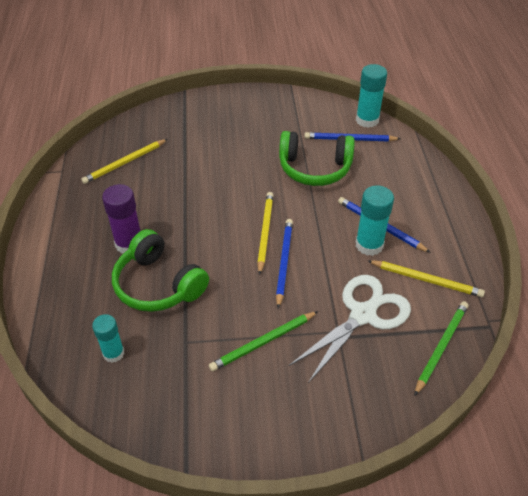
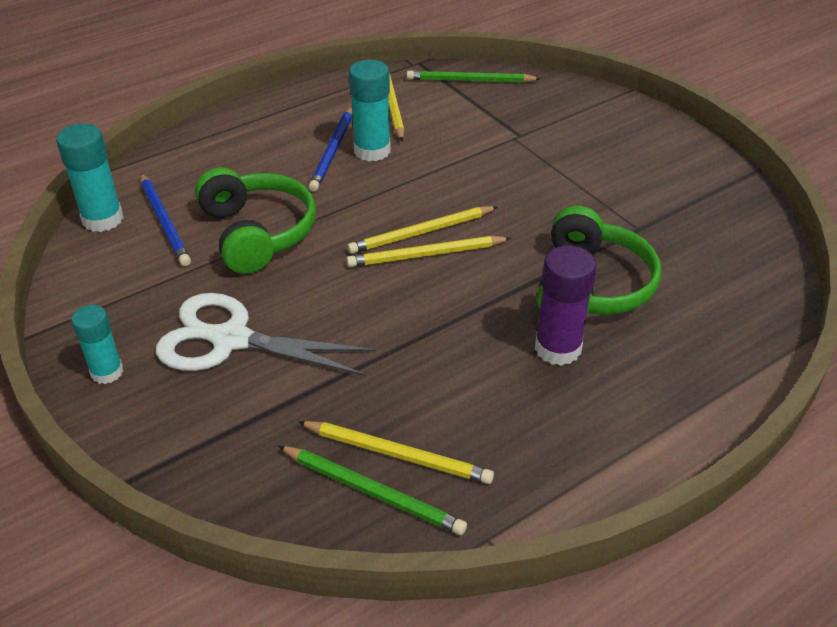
camera: 120 degrees left, 5 degrees down
(113, 353) = (713, 274): turquoise glue stick -> turquoise glue stick (107, 372)
(243, 226) = (426, 255): none -> yellow pencil
(263, 342) = (578, 177): green pencil -> green pencil (373, 492)
(284, 262) = (456, 201): blue pencil -> none
(363, 315) = (477, 129): white scissors -> white scissors (231, 340)

